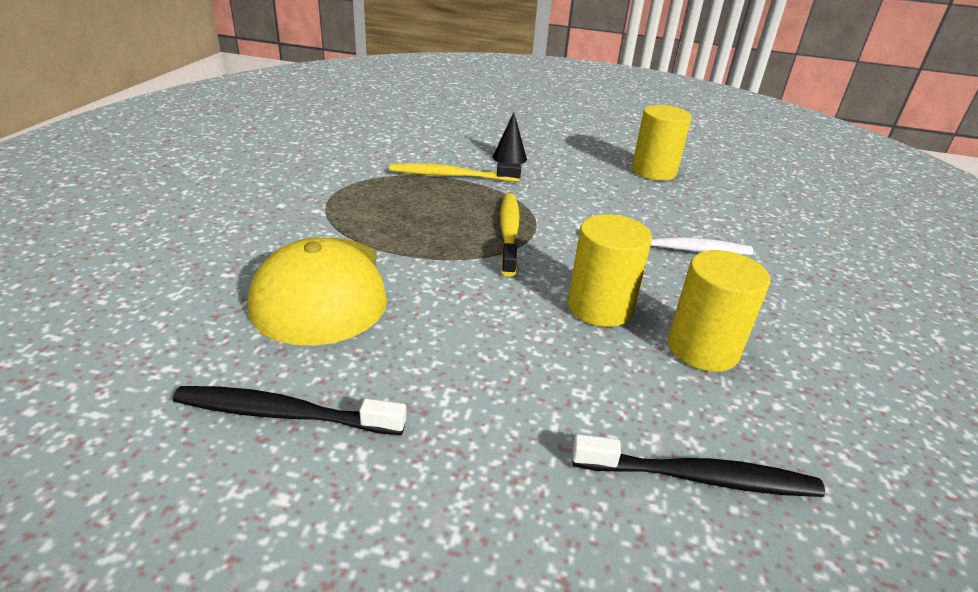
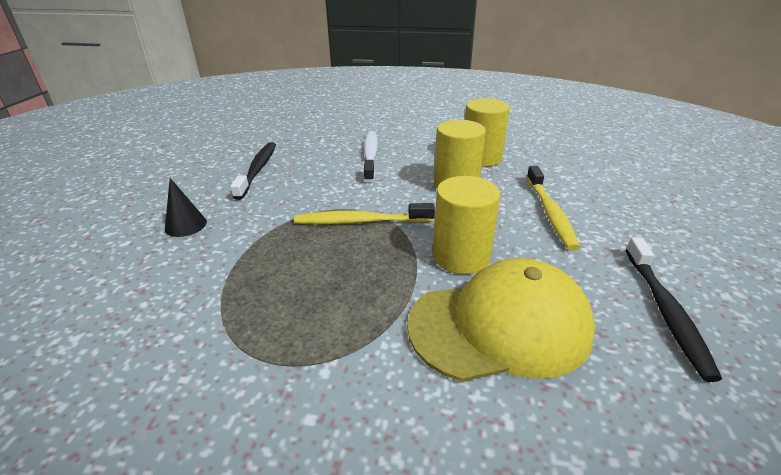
camera: 90 degrees left, 0 degrees up
(451, 176) = (230, 263): yellow toothbrush -> yellow toothbrush (550, 213)
(653, 171) = (237, 155): yellow cylinder -> yellow cylinder (461, 256)
(700, 477) = (581, 167): black toothbrush -> black toothbrush (257, 170)

